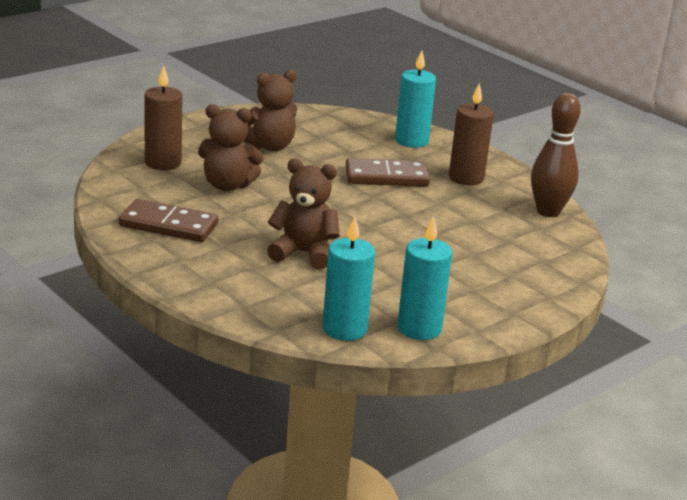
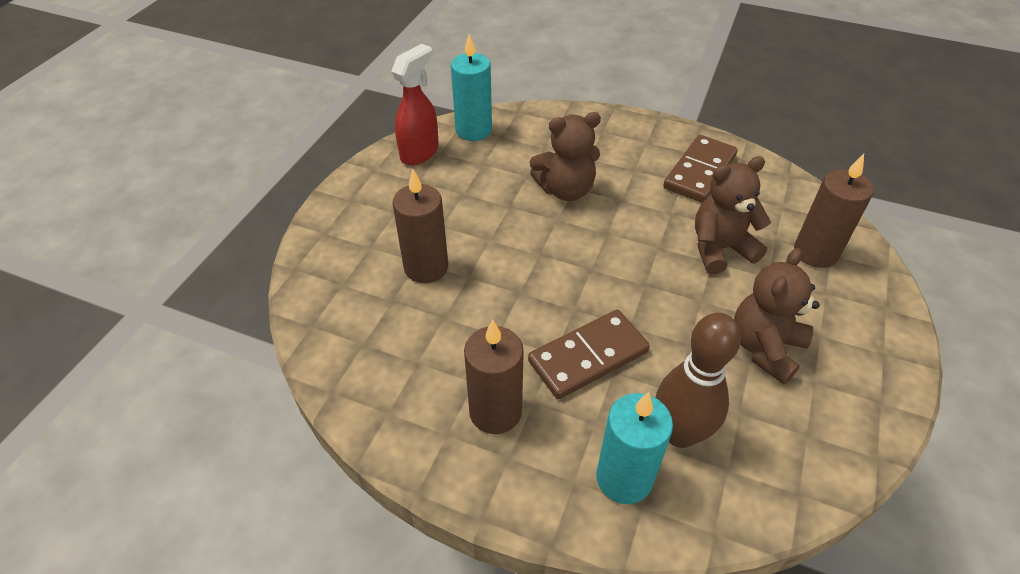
camera: 155 degrees right, 20 degrees up
(168, 225) = (699, 171): brown domino -> brown domino turned 45 degrees counterclockwise
(419, 328) = (420, 152): turquoise candle -> red spray bottle
(469, 248) = (426, 267): none -> brown candle
(548, 212) = (361, 385): brown bowling pin -> brown bowling pin (679, 433)

